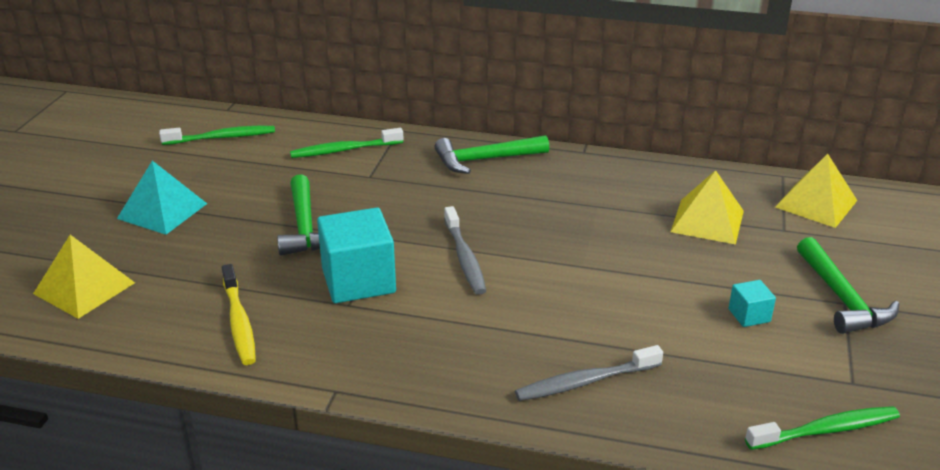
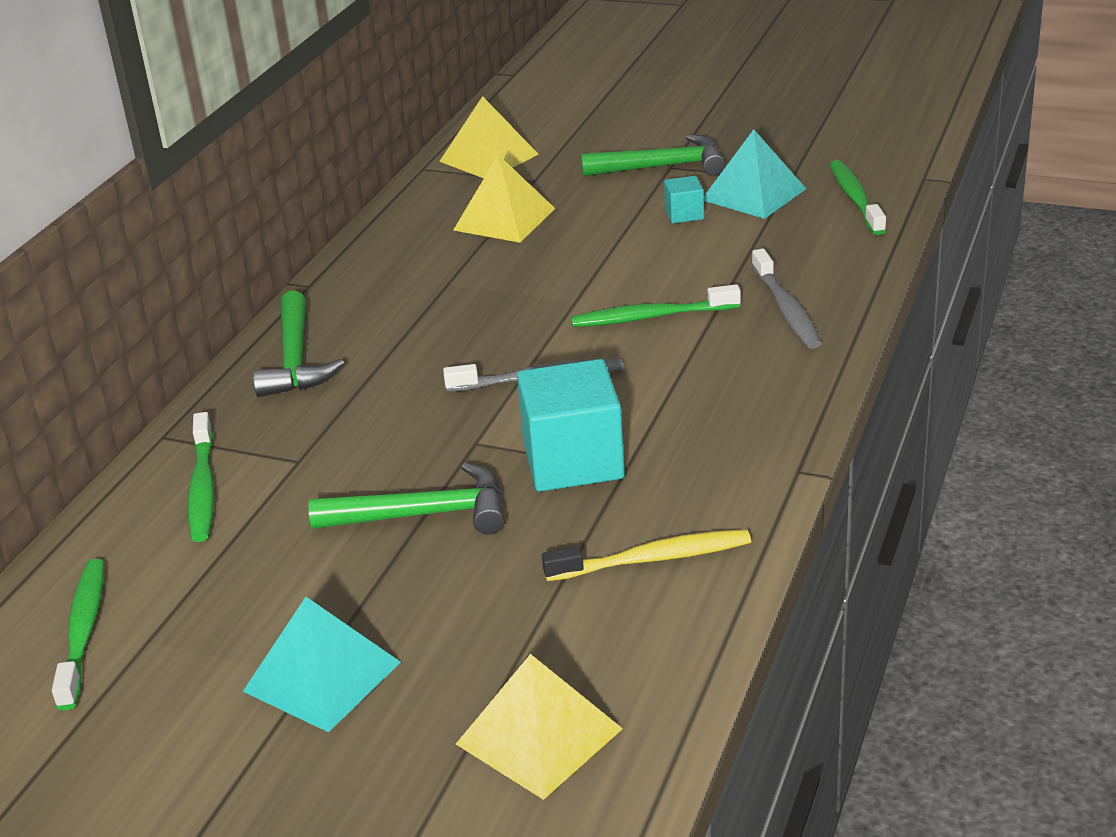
camera: 80 degrees left, 0 degrees up
(561, 305) = (651, 317): none -> green toothbrush
(807, 357) = (753, 194): none -> turquoise pyramid

